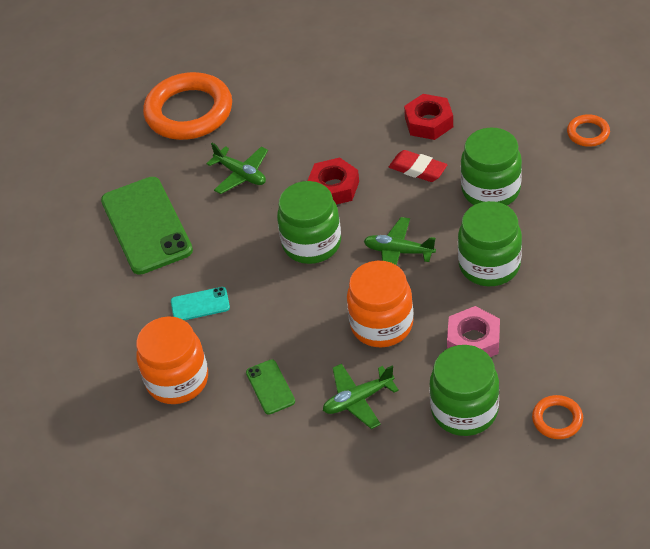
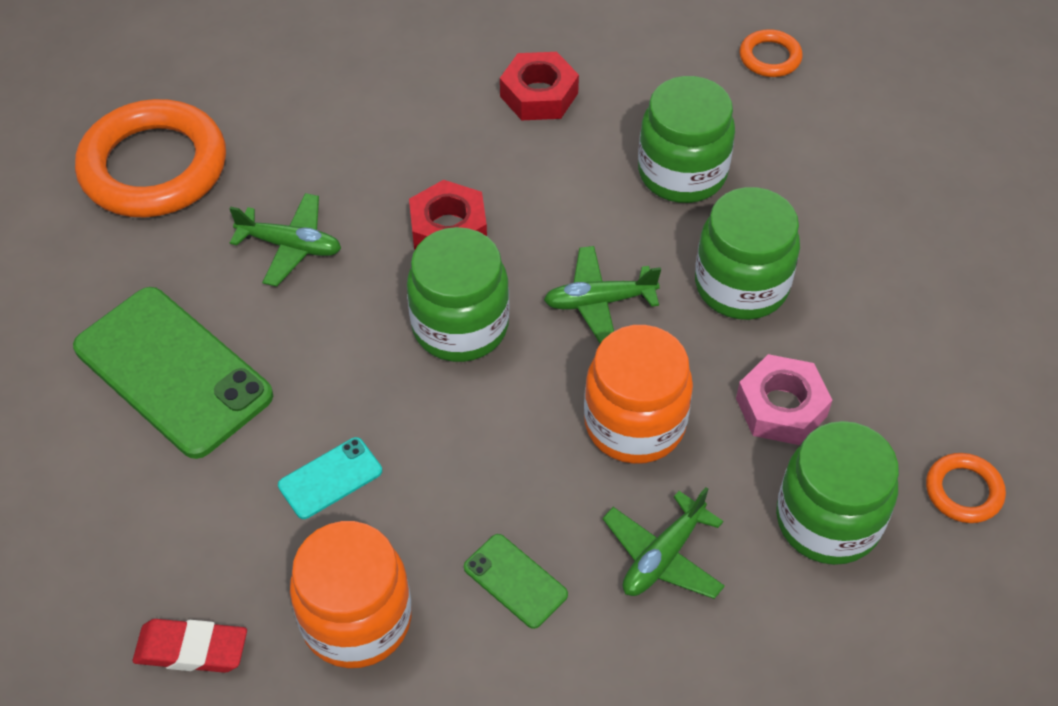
camera: 30 degrees left, 5 degrees up
(418, 169) = (560, 169): red eraser -> red eraser (192, 649)

